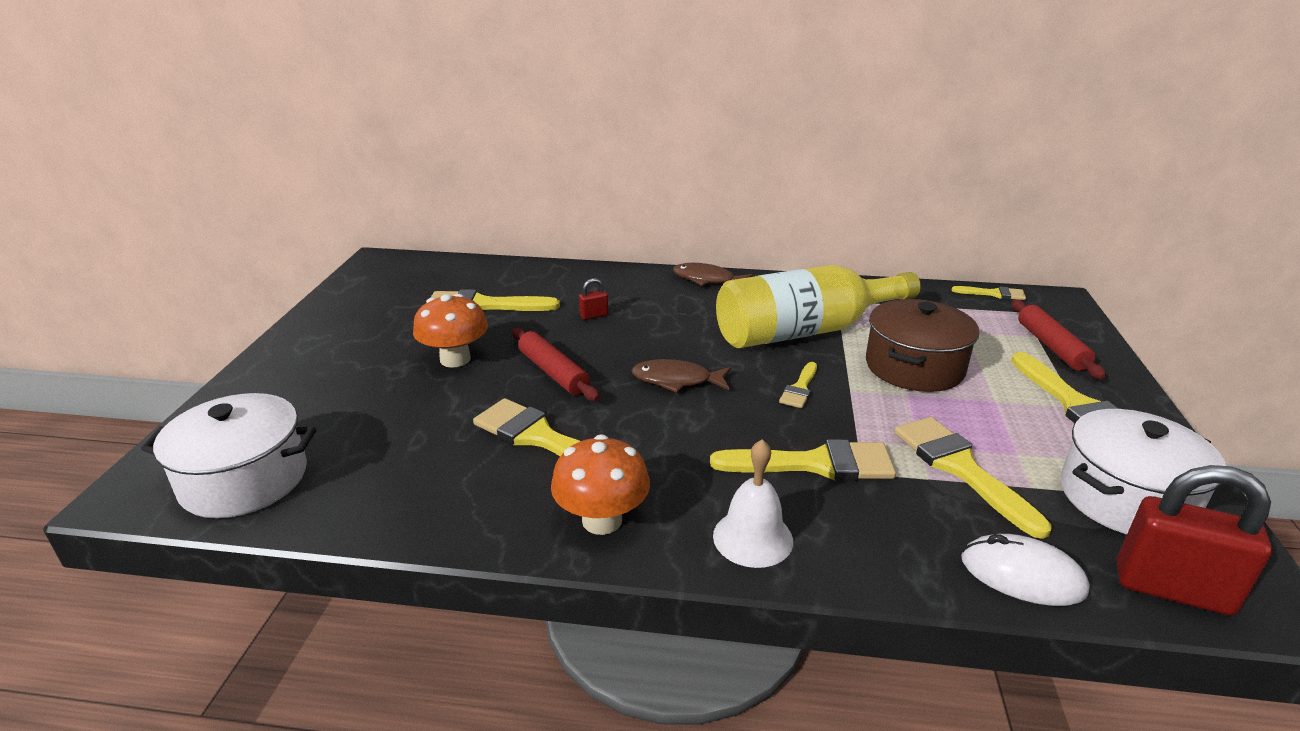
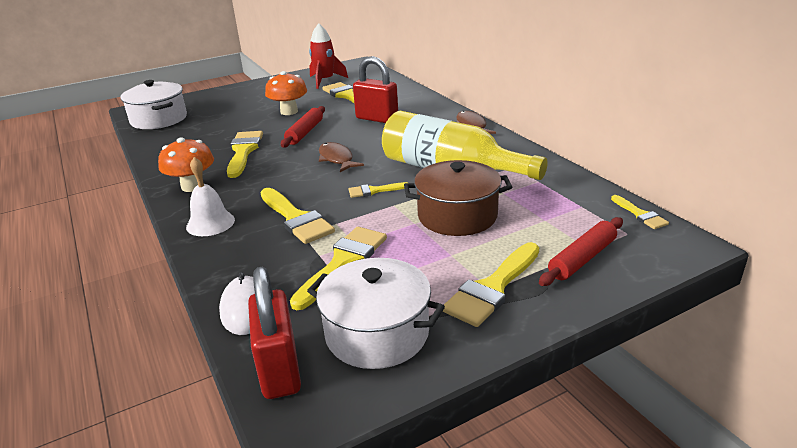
camera: 55 degrees right, 0 degrees up
(392, 299) = (325, 81): none -> red rocket
(594, 315) = (377, 118): red padlock -> red padlock, size x2.30

